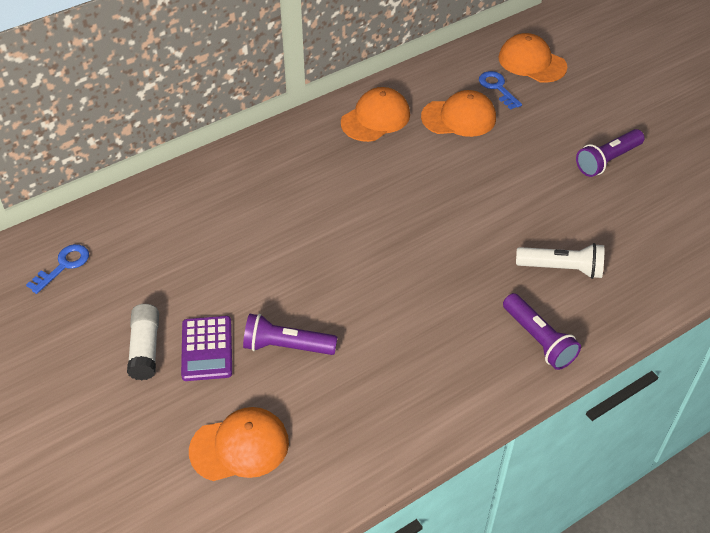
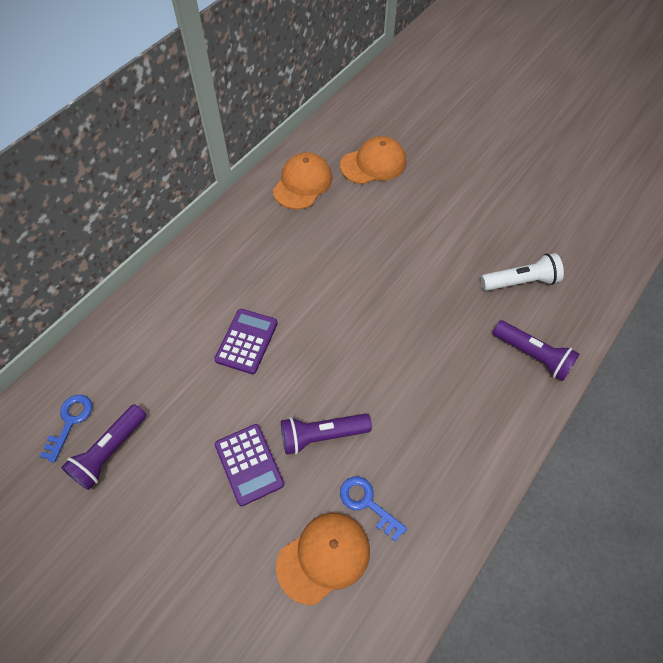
camera: 20 degrees left, 10 degrees up
(145, 348) = (189, 484): white glue stick -> none
(253, 245) = (246, 341): none -> purple calculator
(497, 88) = (393, 127): blue key -> blue key (367, 503)
(532, 62) = (410, 97): orange cap -> none
(607, 160) = (511, 171): purple flashlight -> purple flashlight (110, 452)

